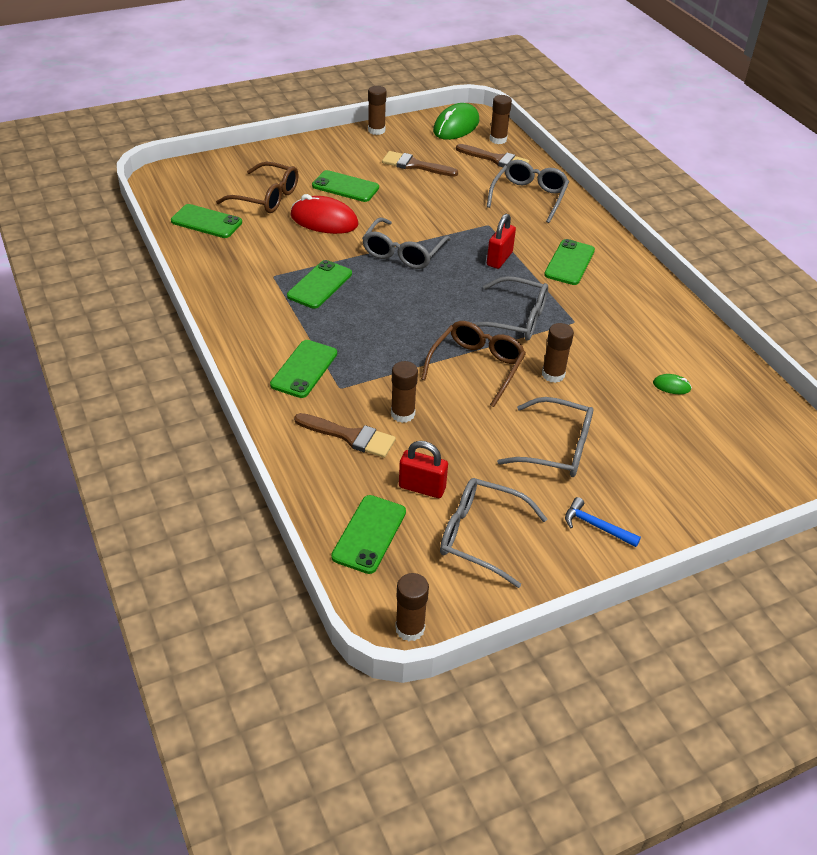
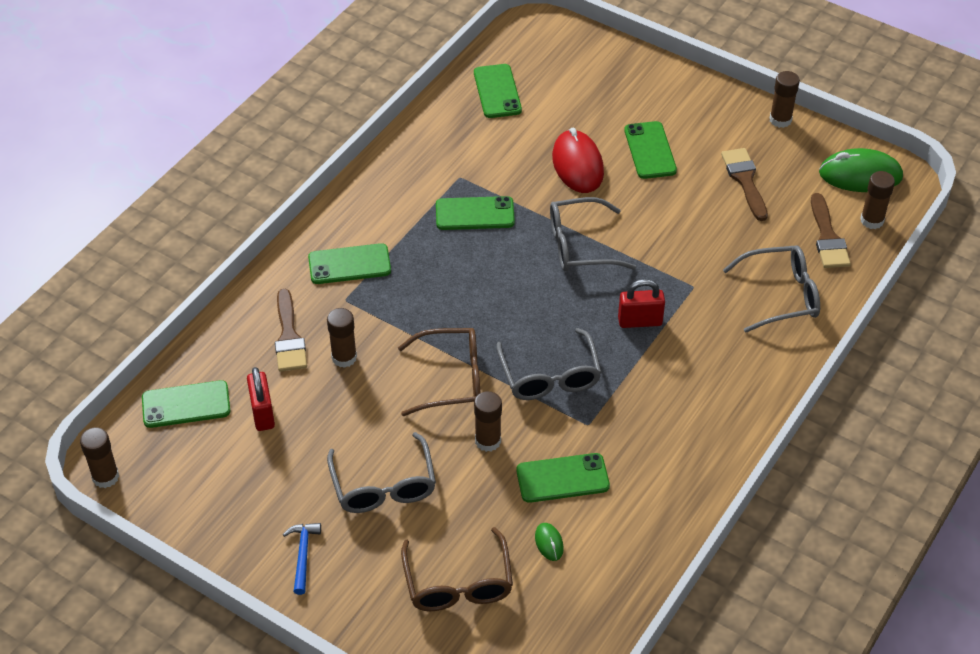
camera: 60 degrees right, 5 degrees up
(267, 197) = (575, 108): brown glasses -> brown glasses (458, 583)
(480, 536) = (234, 478): grey glasses -> none
(569, 262) = (688, 379): green phone -> green phone (562, 478)

